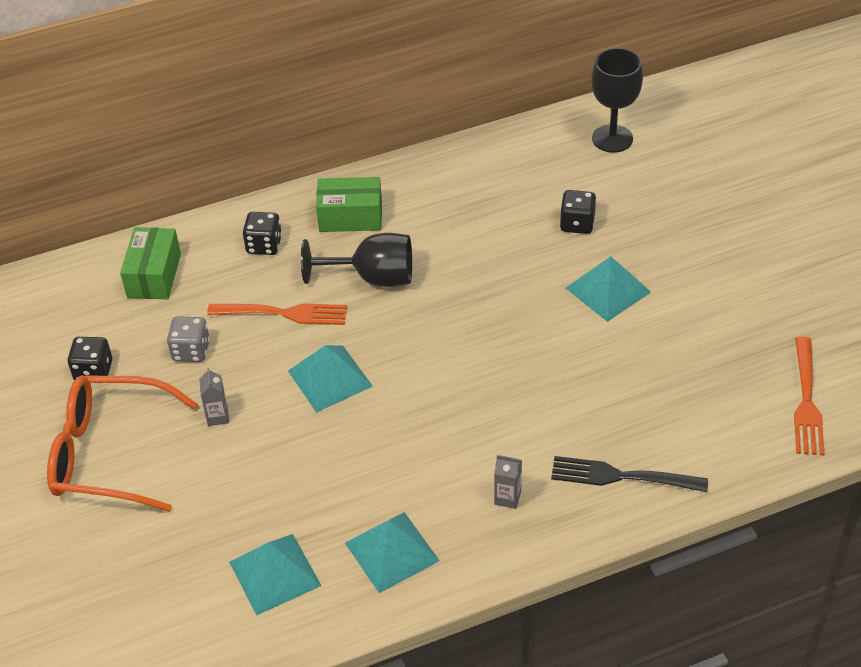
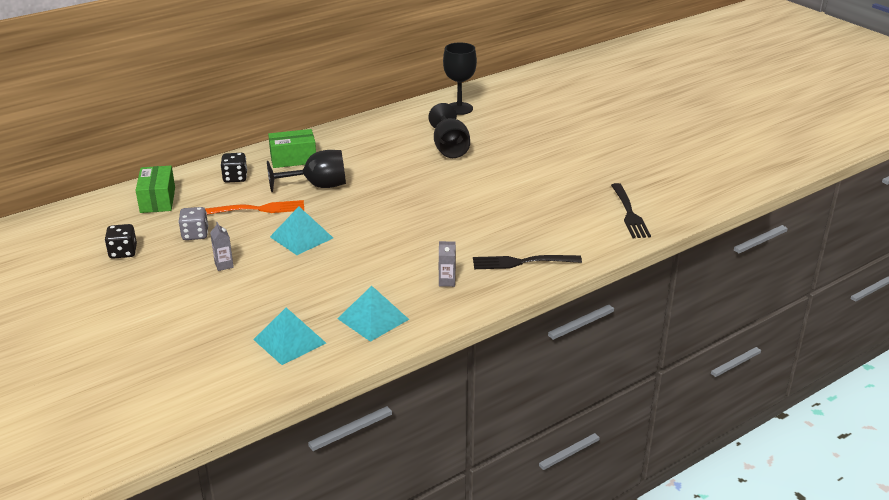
camera: 15 degrees left, 15 degrees down
(109, 454) = (145, 293): orange glasses -> none
(577, 224) = (449, 148): black dice -> black goblet
(608, 290) = (481, 176): turquoise pyramid -> none
(806, 401) = (629, 213): orange fork -> black fork

